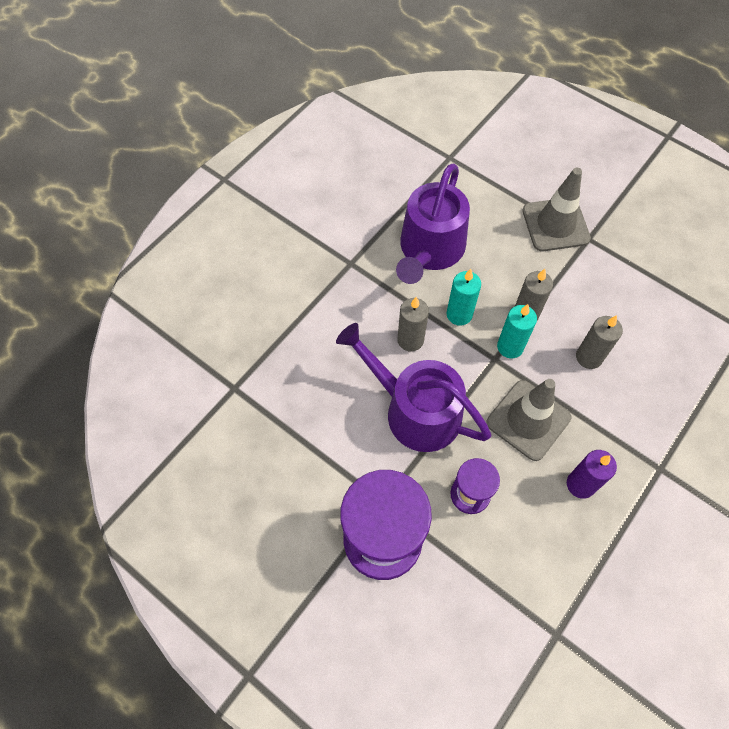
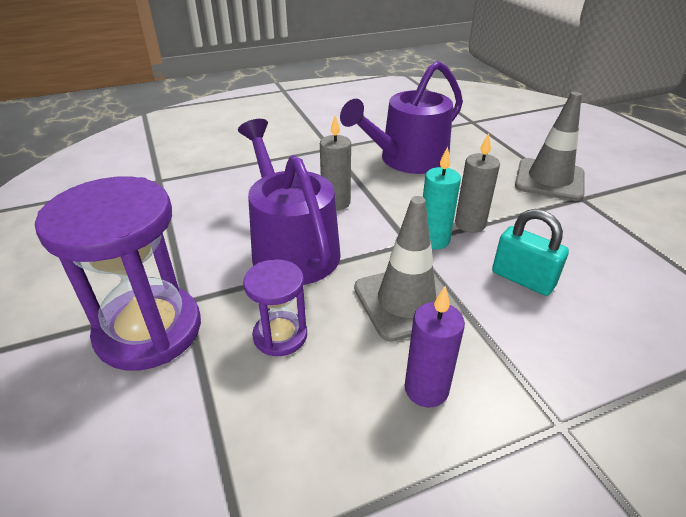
camera: 30 degrees right, 25 degrees down
(459, 314) = (399, 203): turquoise candle -> none
(589, 357) = (522, 279): grey candle -> turquoise padlock

